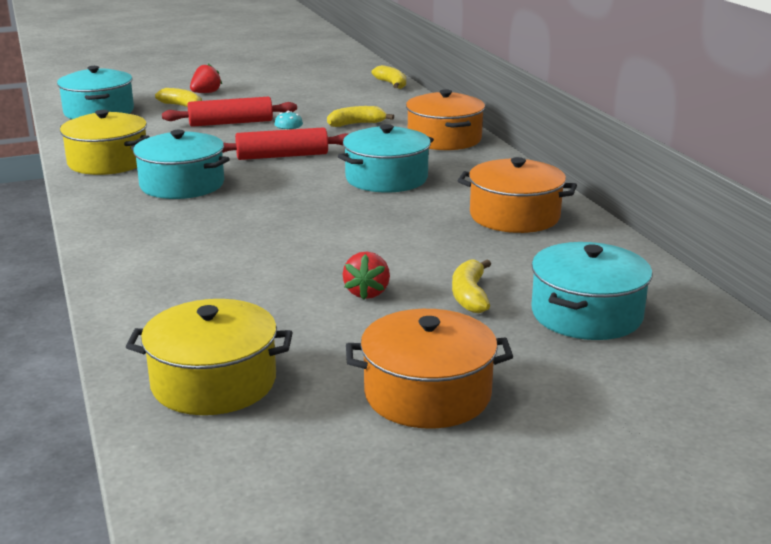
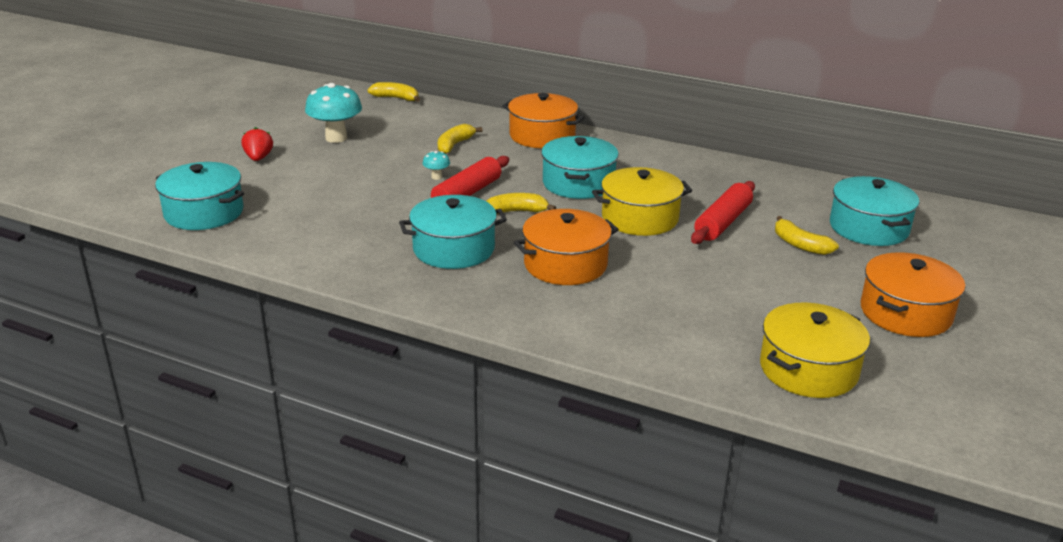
camera: 45 degrees left, 5 degrees up
(108, 162) = (343, 256): yellow pot -> yellow pot (640, 218)
(182, 106) = (272, 179): yellow banana -> yellow banana (516, 211)
(231, 123) = (354, 179): red rolling pin -> red rolling pin (722, 222)
(284, 96) = (336, 138): none -> turquoise mushroom
(367, 293) = (751, 270): red strawberry -> none
(514, 216) = (708, 180): orange pot -> orange pot (565, 264)

